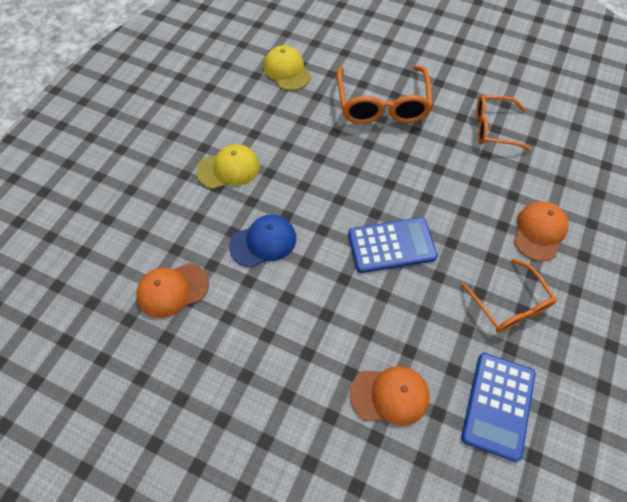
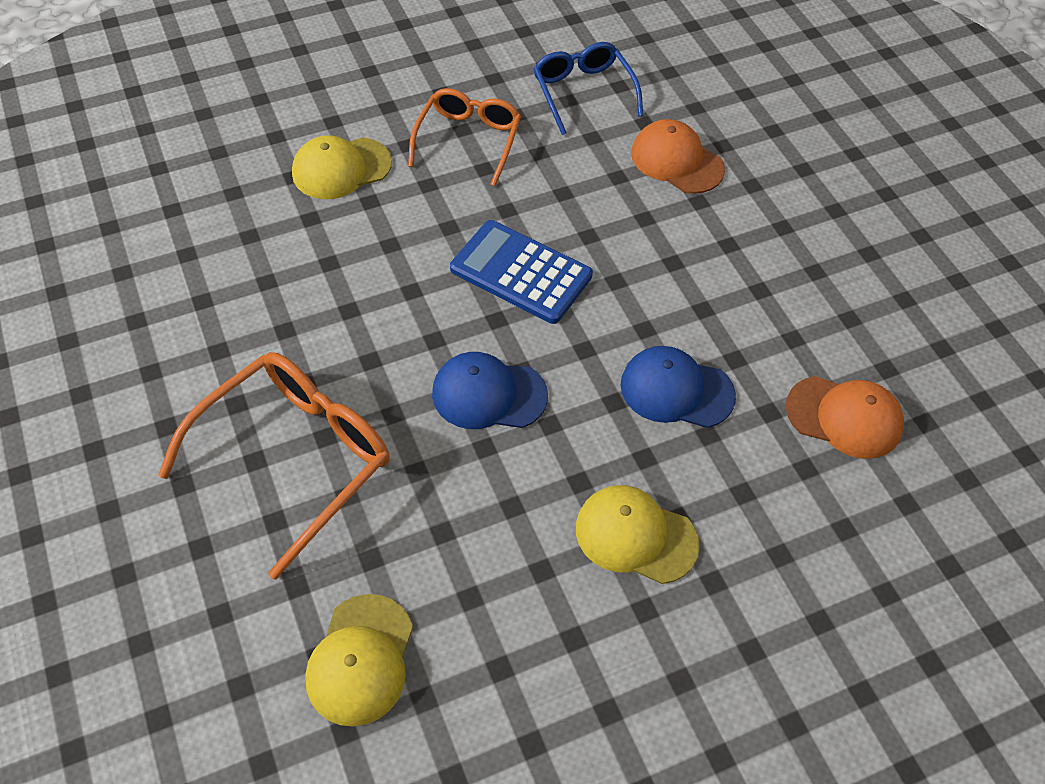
camera: 140 degrees left, 5 degrees down
(341, 178) = (489, 394): none -> blue cap
(494, 128) = (205, 302): orange glasses -> none
(498, 405) = (583, 92): blue calculator -> blue glasses
(539, 232) = (341, 168): orange cap -> yellow cap

